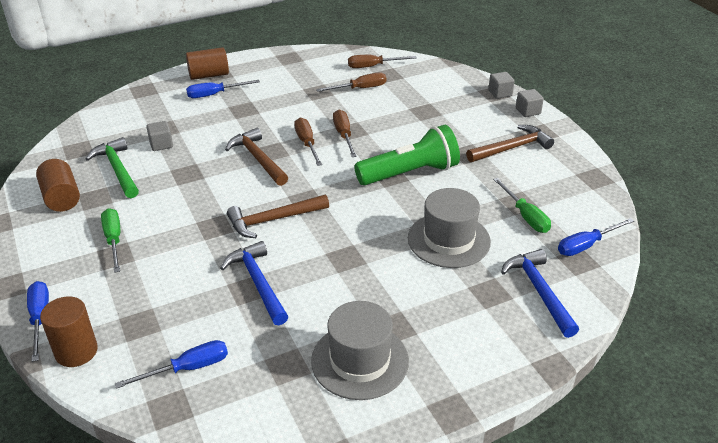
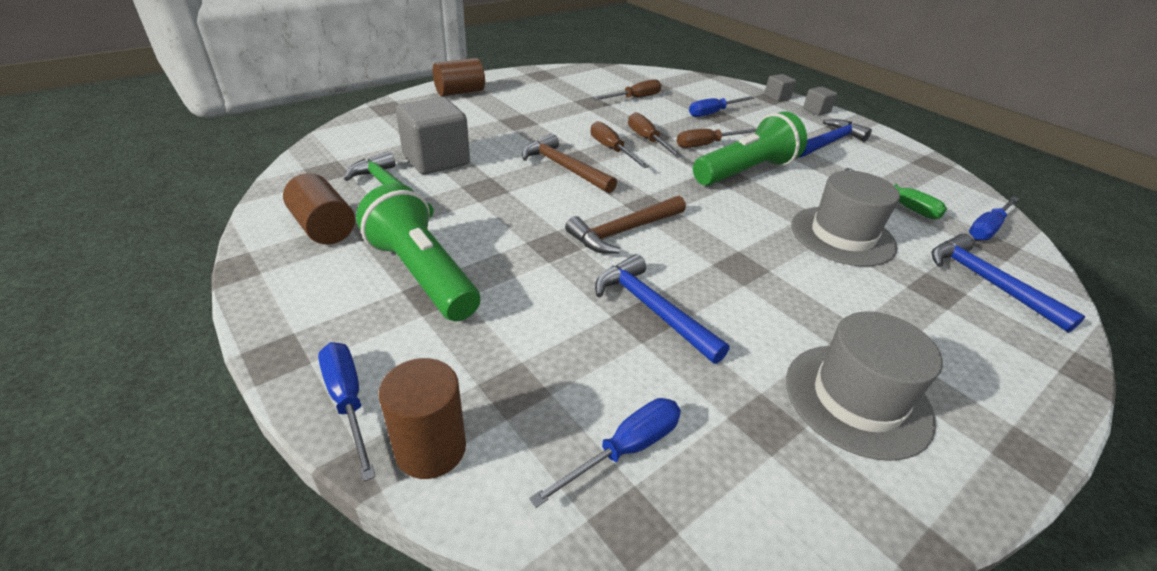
camera: 15 degrees left, 0 degrees up
(114, 240) = (422, 274): green screwdriver -> green flashlight
(161, 144) = (436, 160): grey cube -> grey cube, size x2.03
(214, 94) = (476, 109): blue screwdriver -> blue screwdriver (713, 113)
(373, 66) = (635, 80): brown screwdriver -> brown screwdriver (706, 145)
(512, 148) = (829, 142): brown hammer -> blue hammer

